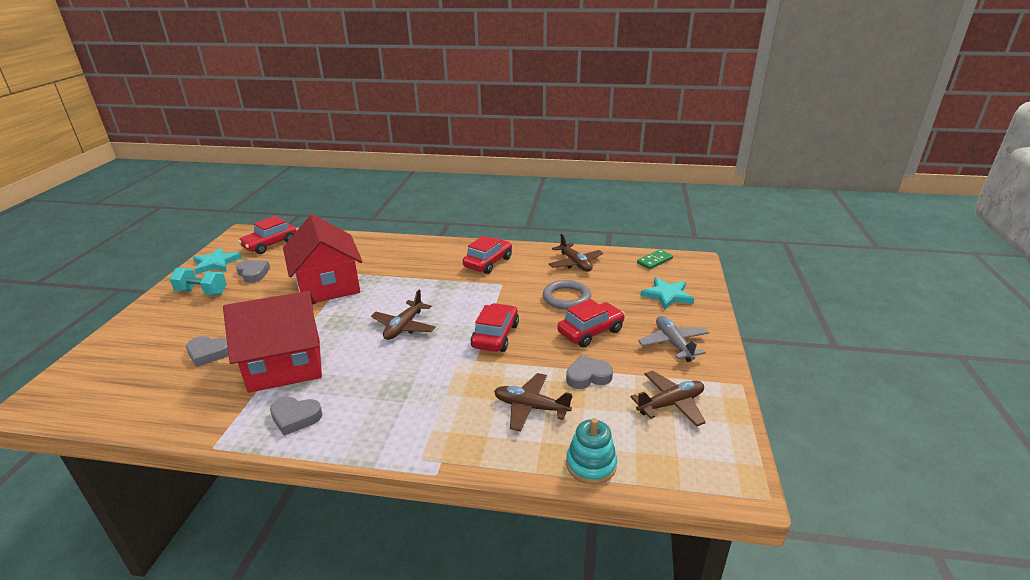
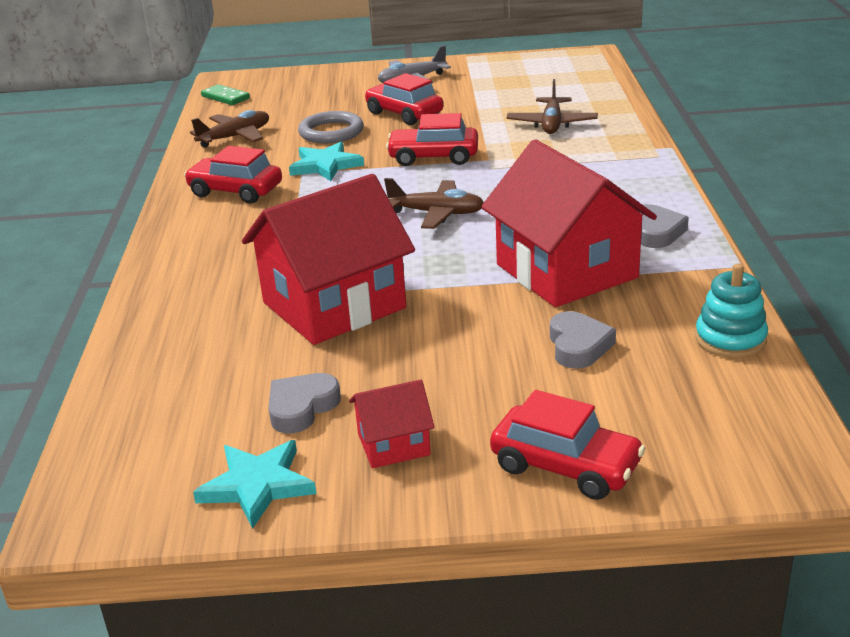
camera: 100 degrees left, 0 degrees up
(202, 292) = (393, 444): turquoise dumbbell -> red house
(270, 244) = (154, 439): red car -> red car (565, 466)
(588, 376) = (487, 107): grey heart -> none
(591, 465) = (609, 96): turquoise stacking toy -> turquoise stacking toy (730, 339)
(667, 295) = (313, 87): turquoise star -> turquoise star (325, 165)
(670, 404) = (510, 76): brown plane -> none

